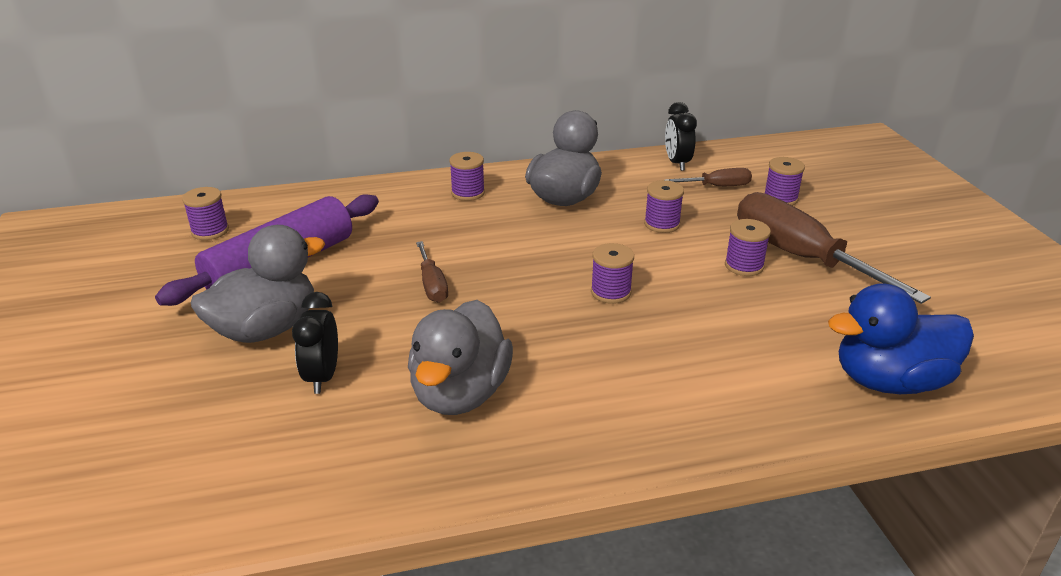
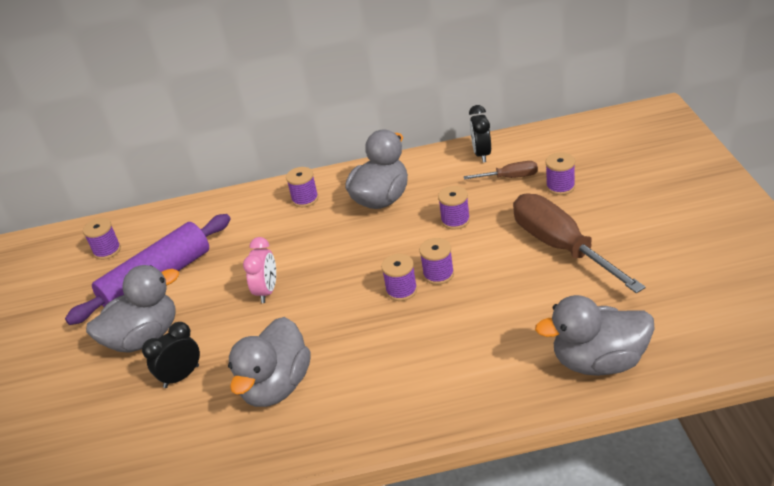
camera: 10 degrees right, 5 degrees up
(322, 377) = (181, 376): black clock -> black clock turned 45 degrees clockwise
(432, 285) = (267, 291): brown screwdriver -> pink clock
(744, 266) = (512, 258): purple spool -> purple spool (438, 274)
(889, 381) = (599, 361): blue duck -> grey duck

